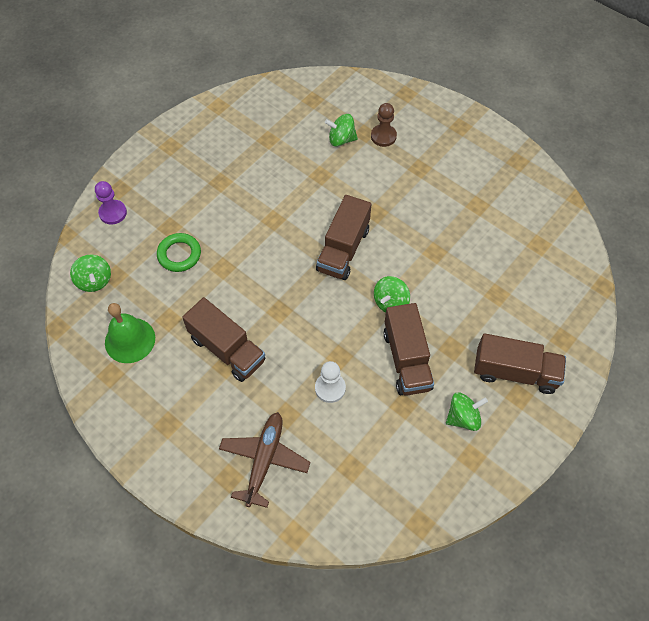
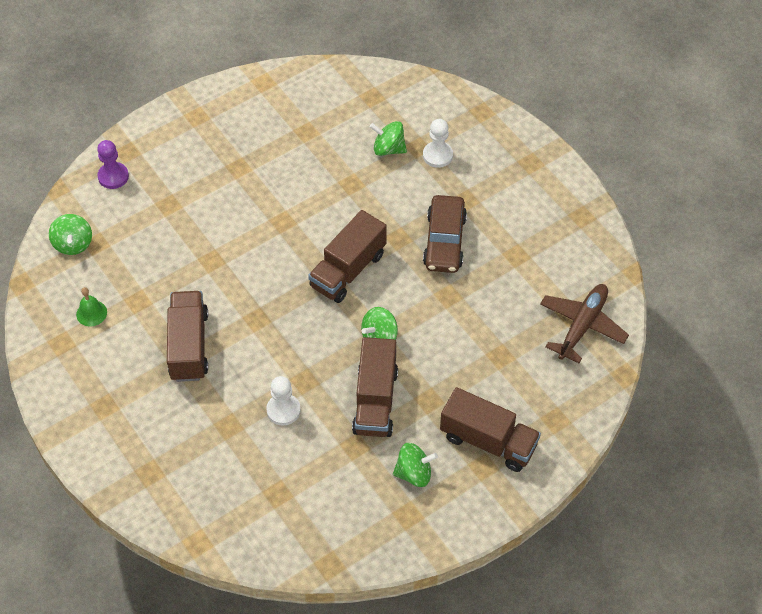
camera: 15 degrees right, 5 degrees down
(130, 340) = (91, 313): green bell -> green bell, size x0.56
(179, 254) = (170, 236): green ring -> none
(227, 349) = (189, 346): brown truck -> brown truck turned 150 degrees counterclockwise
(264, 460) = (191, 464): brown plane -> brown plane (582, 326)
(383, 136) = (437, 155): brown pawn -> white pawn
(415, 206) = (444, 241): none -> brown car

